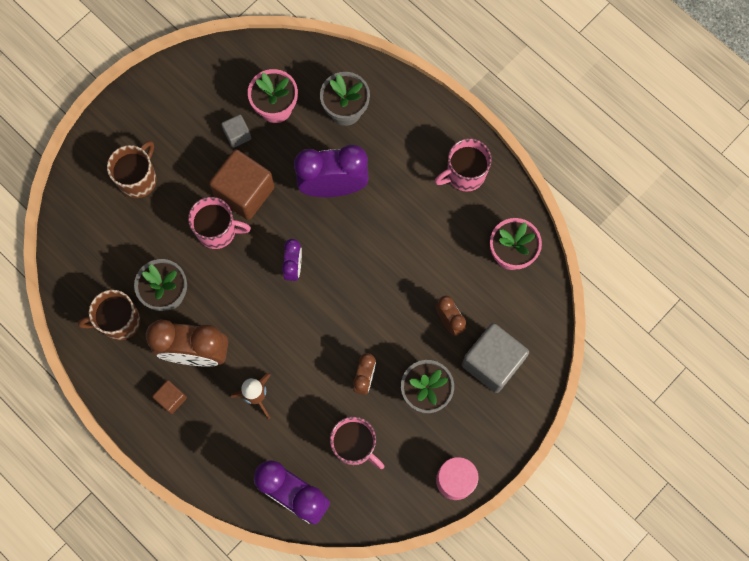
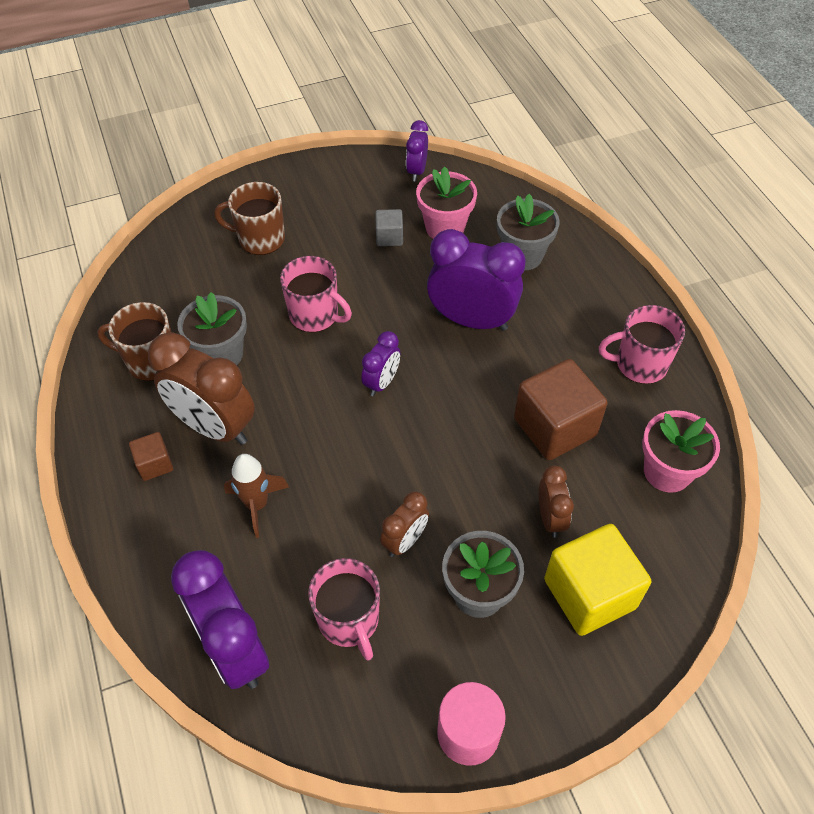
camera: 25 degrees right, 20 degrees down
(138, 179) = (260, 239): brown mug -> brown mug turned 135 degrees counterclockwise
(227, 58) = (417, 171): none -> purple clock
(244, 192) = (367, 290): brown cube -> brown cube (555, 427)
(492, 362) = (589, 593): grey cube -> yellow cube

